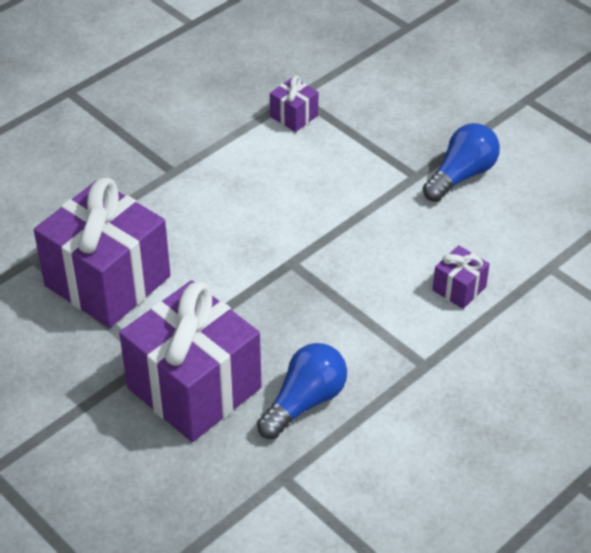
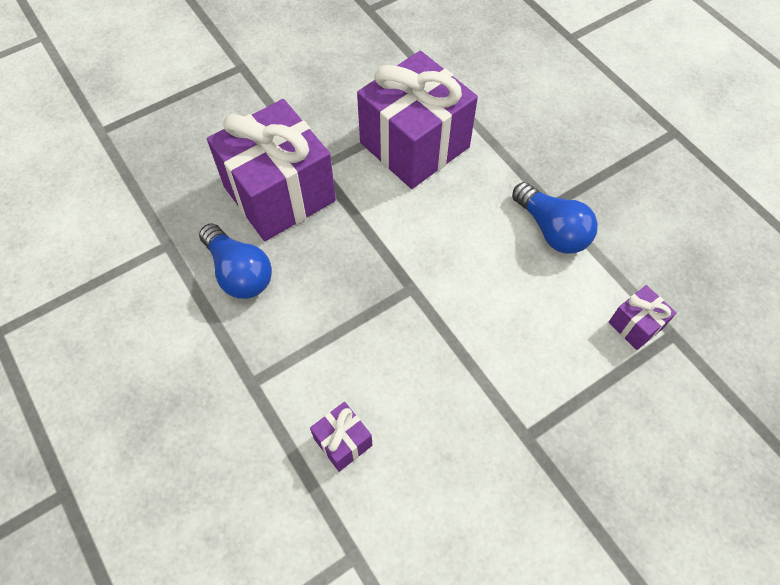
camera: 100 degrees right, 15 degrees up
(461, 175) = (522, 491): blue light bulb -> blue light bulb (552, 230)

